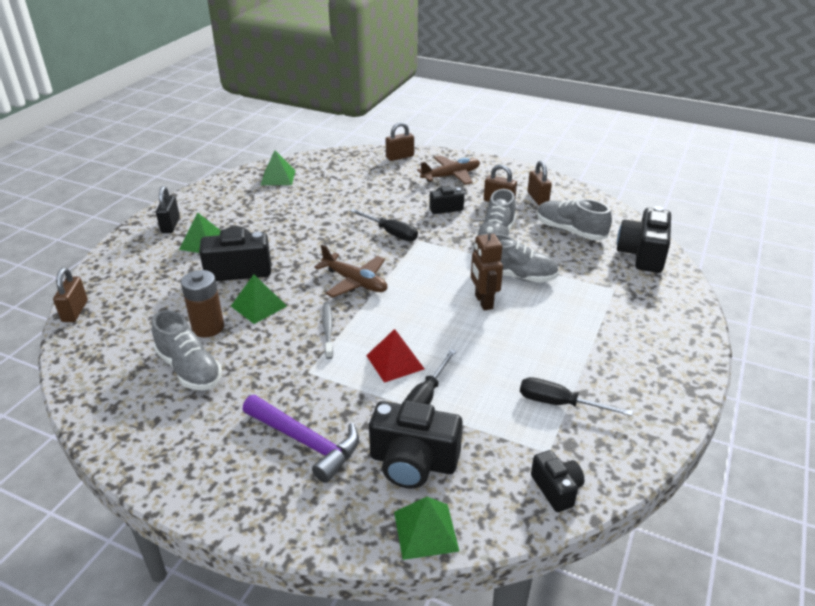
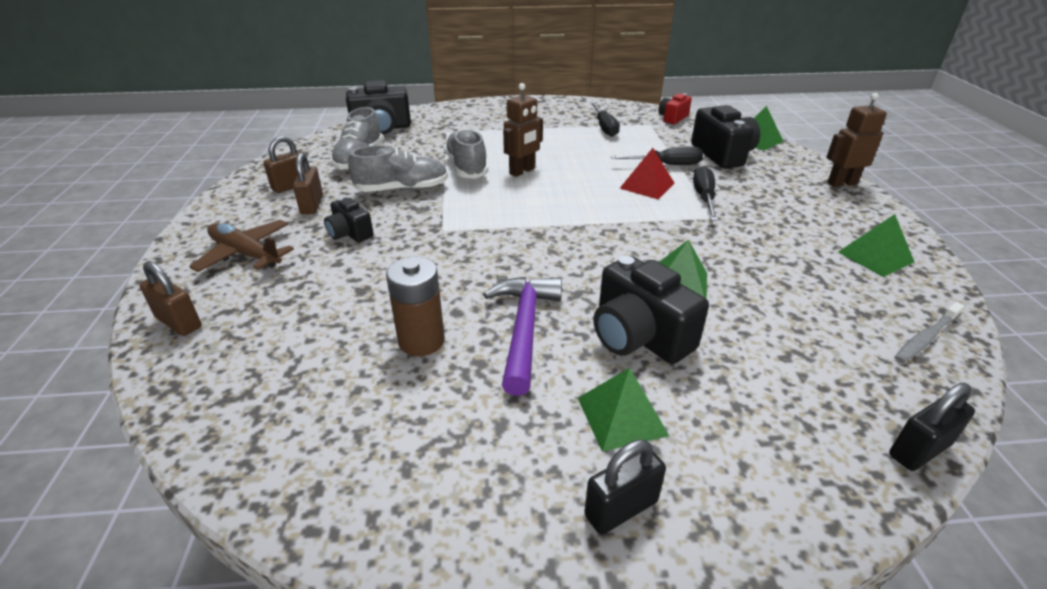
camera: 120 degrees left, 0 degrees up
(75, 311) = (919, 450): brown padlock -> black padlock
(189, 369) = (814, 279): grey shoe -> none
(208, 327) = (755, 300): brown battery -> brown battery (421, 341)
(266, 518) = (841, 183): none -> brown robot
(278, 177) = (325, 449): green pyramid -> green pyramid (875, 257)
(305, 441) = (773, 192): purple hammer -> purple hammer (524, 329)
(328, 329) = (654, 228): grey toothbrush -> grey toothbrush (925, 338)
(355, 282) = (565, 240): brown plane -> none
(391, 233) = (442, 251): black screwdriver -> black screwdriver (704, 197)
(556, 489) = (672, 118): black camera -> red camera

